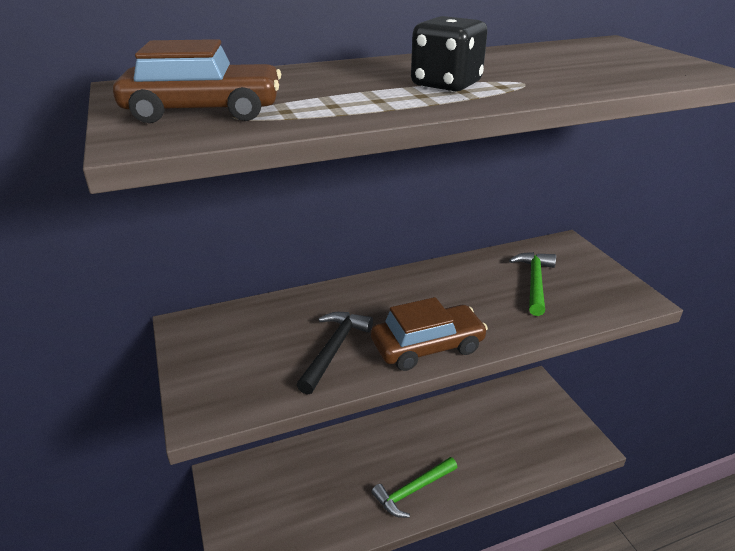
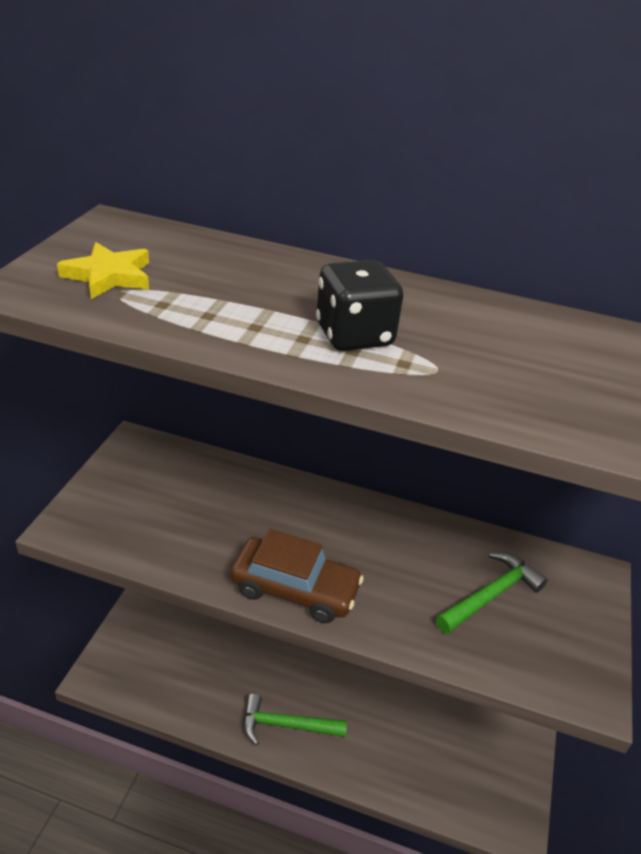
camera: 35 degrees right, 5 degrees up
(204, 111) = (109, 276): brown car -> yellow star
(334, 349) = (215, 538): black hammer -> none

